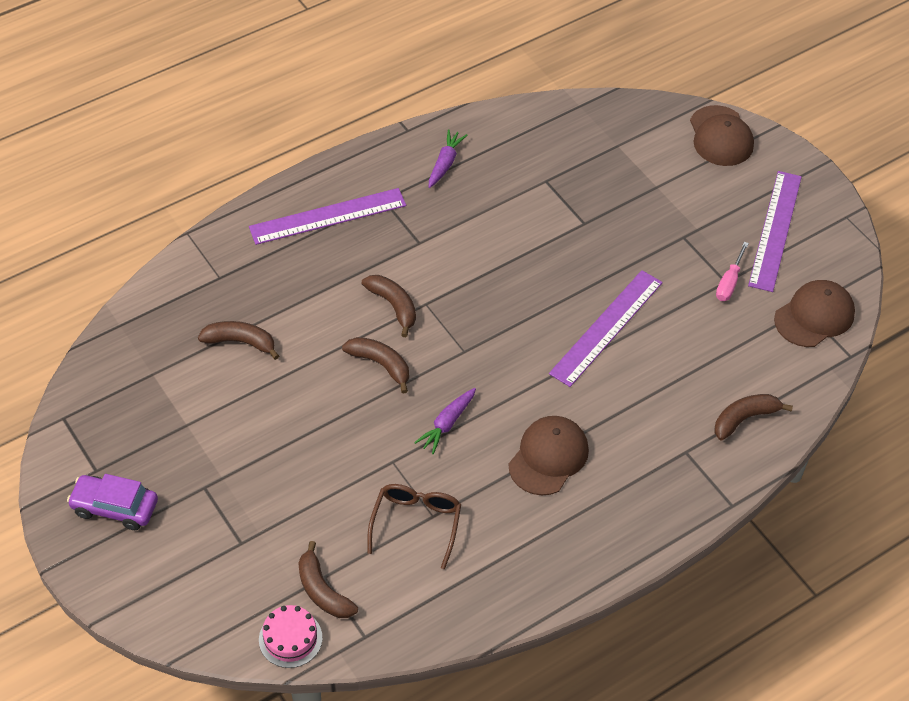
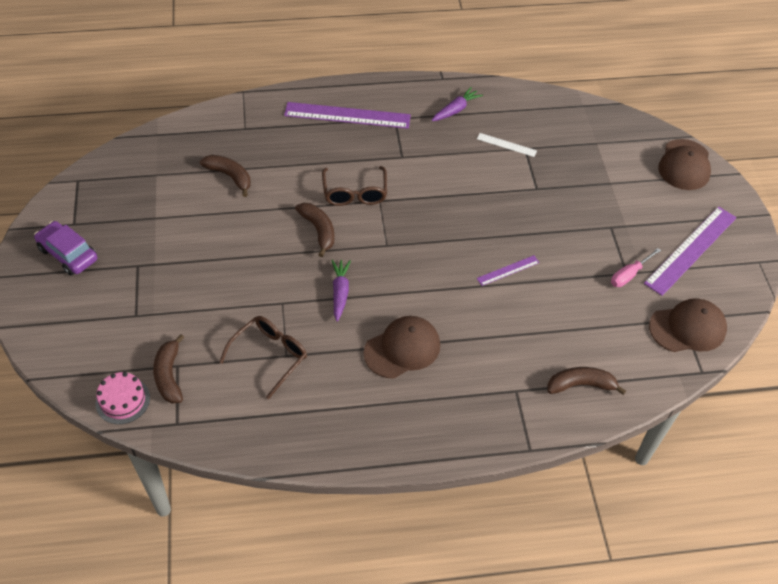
camera: 25 degrees right, 0 degrees up
(393, 306) = (355, 193): brown banana -> brown glasses
(447, 424) = (340, 292): purple carrot -> purple carrot turned 120 degrees clockwise
(524, 184) = (506, 145): none -> white ruler
(606, 327) = (508, 270): purple ruler -> purple ruler, size x0.48

